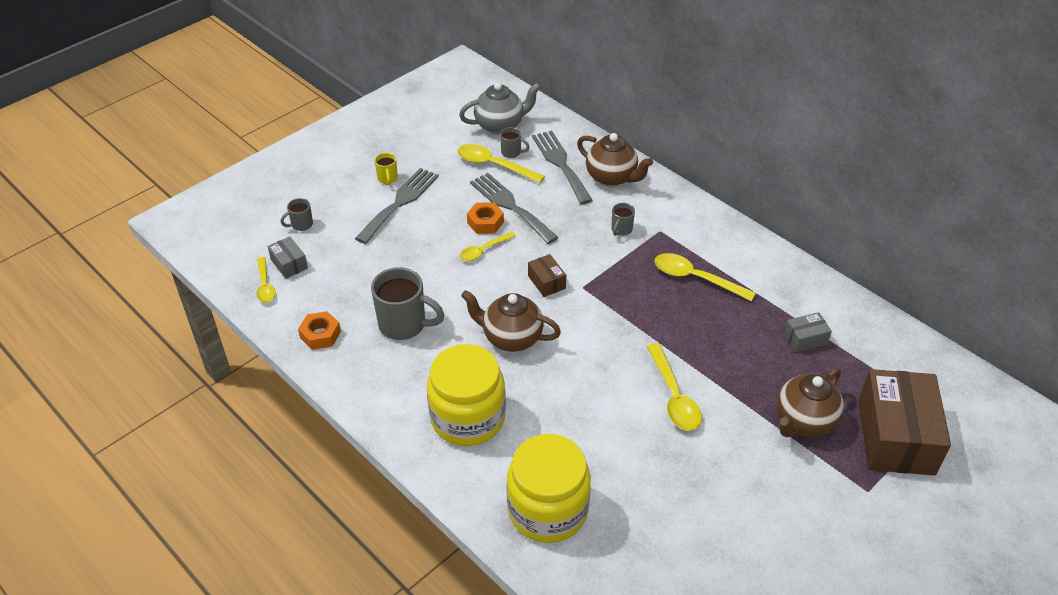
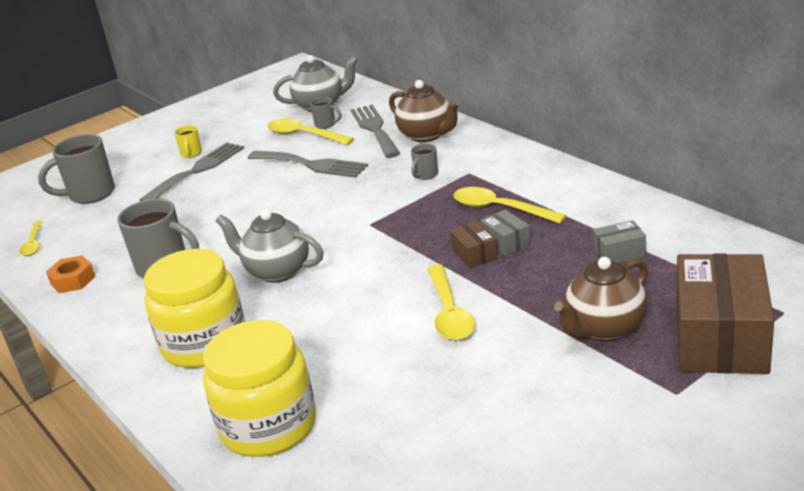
camera: 10 degrees right, 15 degrees down
(289, 264) = (65, 225): grey box -> grey box (506, 242)
(301, 225) = (90, 194): grey mug -> grey mug, size x2.02
(484, 250) = (271, 201): yellow spoon -> none
(485, 222) = (280, 179): orange nut -> none
(510, 206) = (311, 165): grey fork -> grey fork turned 150 degrees clockwise
(511, 338) = (277, 271): brown teapot -> grey teapot
(546, 282) = (331, 222): brown box -> brown box (474, 254)

